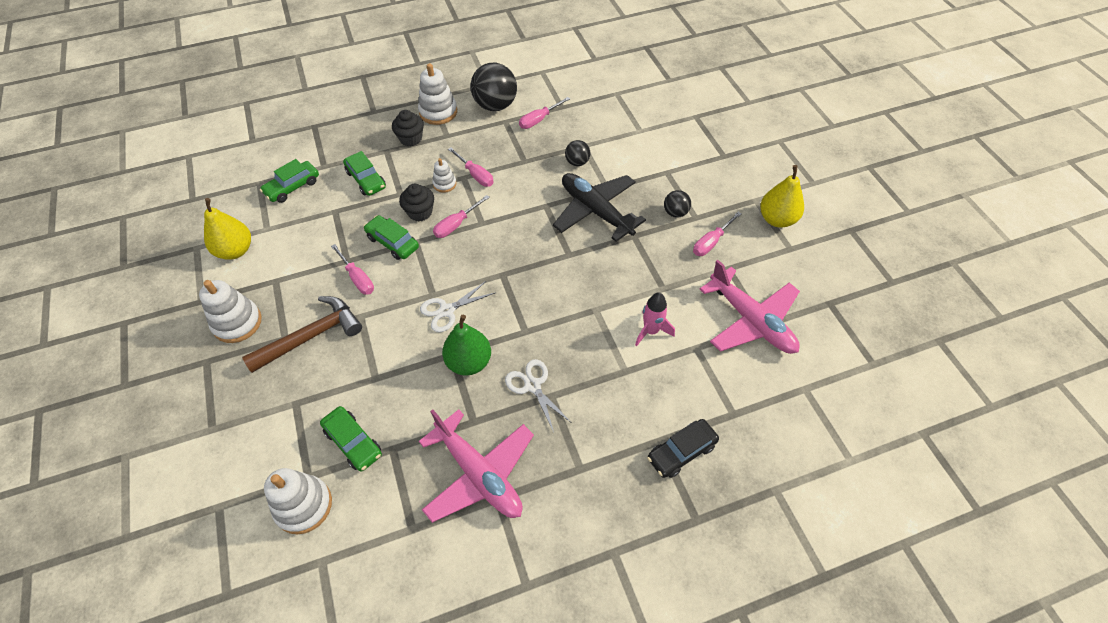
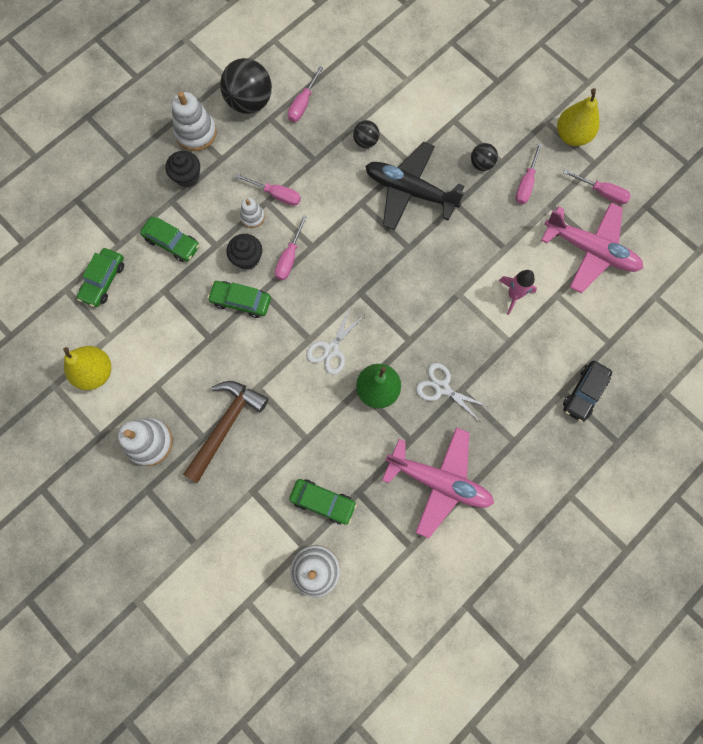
camera: 25 degrees left, 20 degrees up
(357, 278) = (231, 352): pink screwdriver -> pink screwdriver (601, 192)

